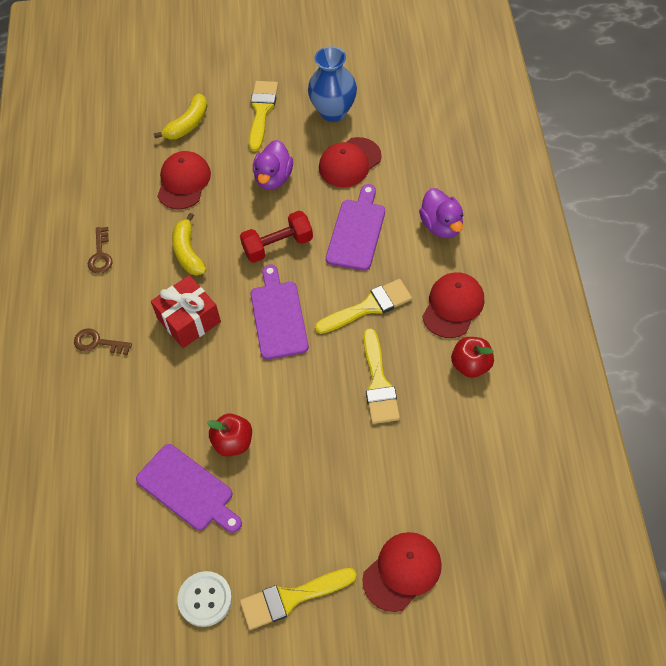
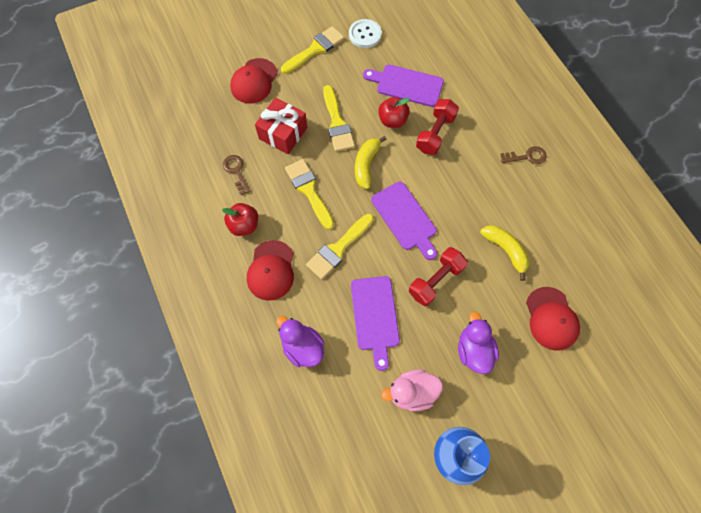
camera: 155 degrees right, 10 degrees up
(100, 255) = (574, 225): brown key -> brown key (236, 171)
(188, 124) = (588, 388): yellow banana -> yellow banana (366, 165)
(189, 320) = (471, 194): red gift -> red gift (283, 133)
(189, 406) = (435, 134): none -> red dumbbell
(261, 111) = (527, 430): yellow brush -> yellow brush (337, 123)
(349, 162) = (411, 392): red cap -> pink duck

